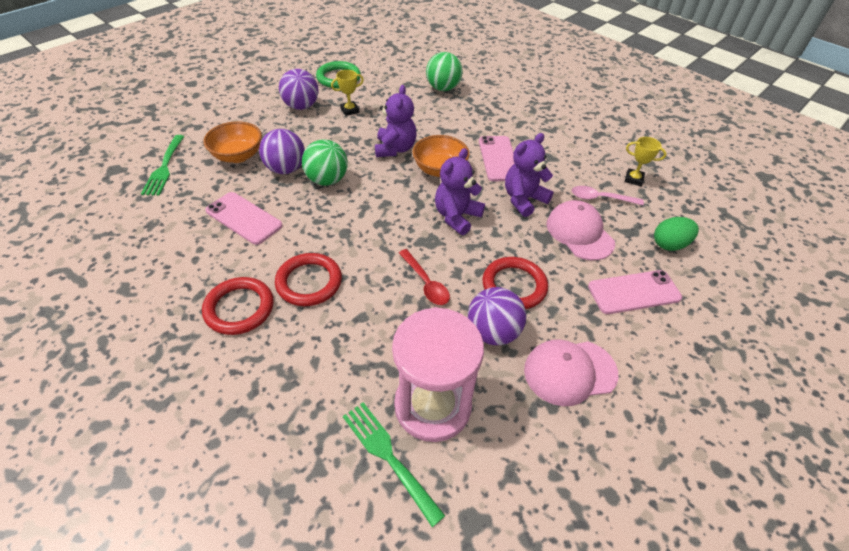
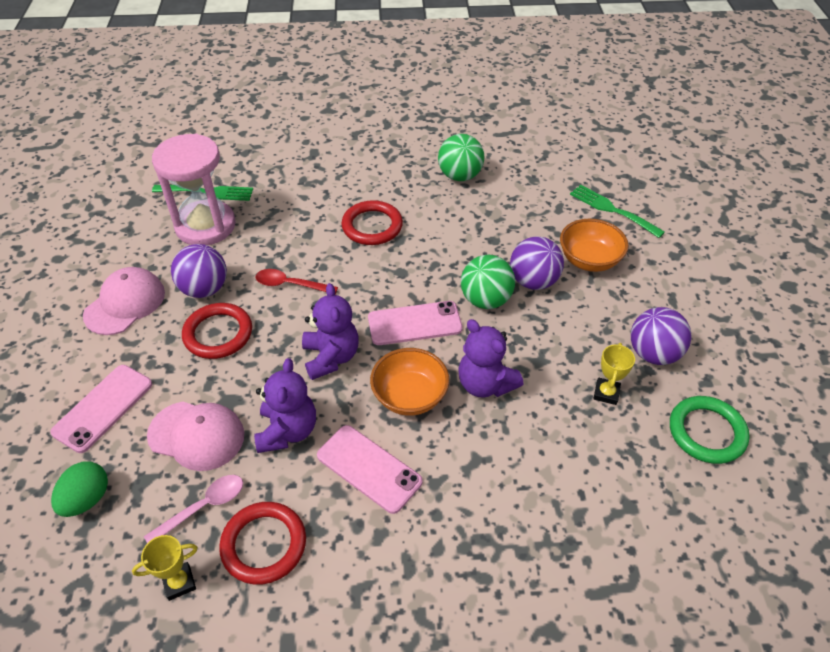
camera: 135 degrees right, 0 degrees up
(239, 308) = (389, 185): red ring -> red ring (264, 545)
(244, 218) = (486, 226): pink phone -> pink phone (414, 323)
(443, 88) = (580, 541): green ball -> green ball (460, 176)

